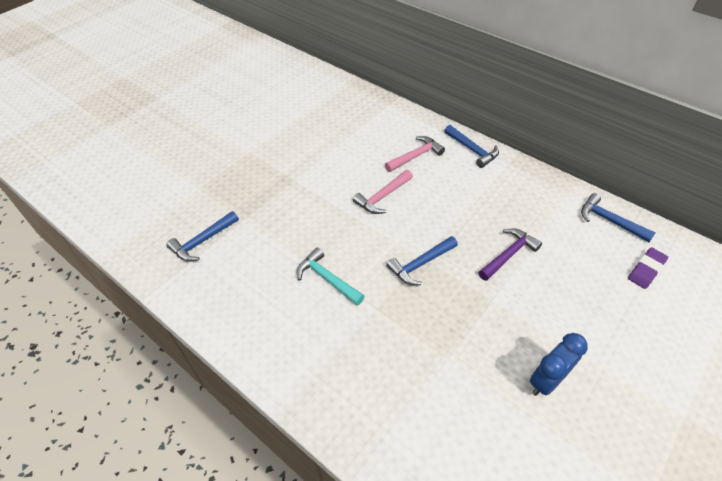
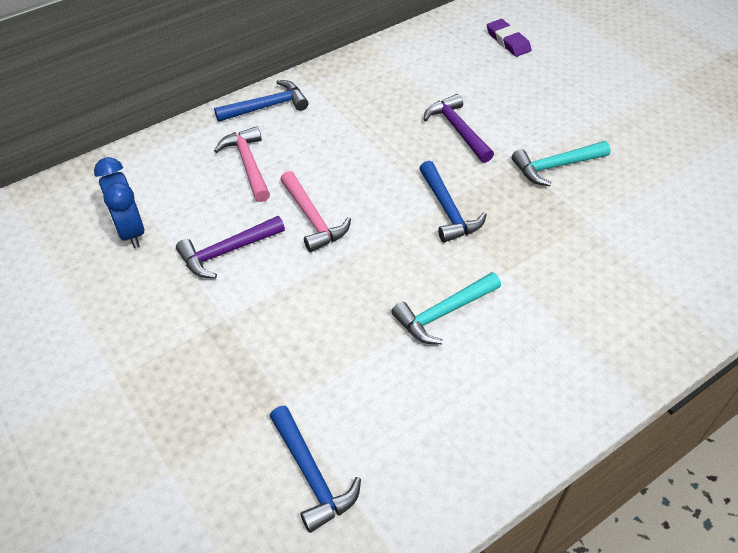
camera: 75 degrees left, 0 degrees up
(342, 167) = (227, 252): none -> purple hammer
(501, 327) = (555, 166): none -> turquoise hammer
(546, 381) = (626, 154): blue clock -> blue clock (130, 231)
(609, 221) = (435, 40): blue hammer -> none

